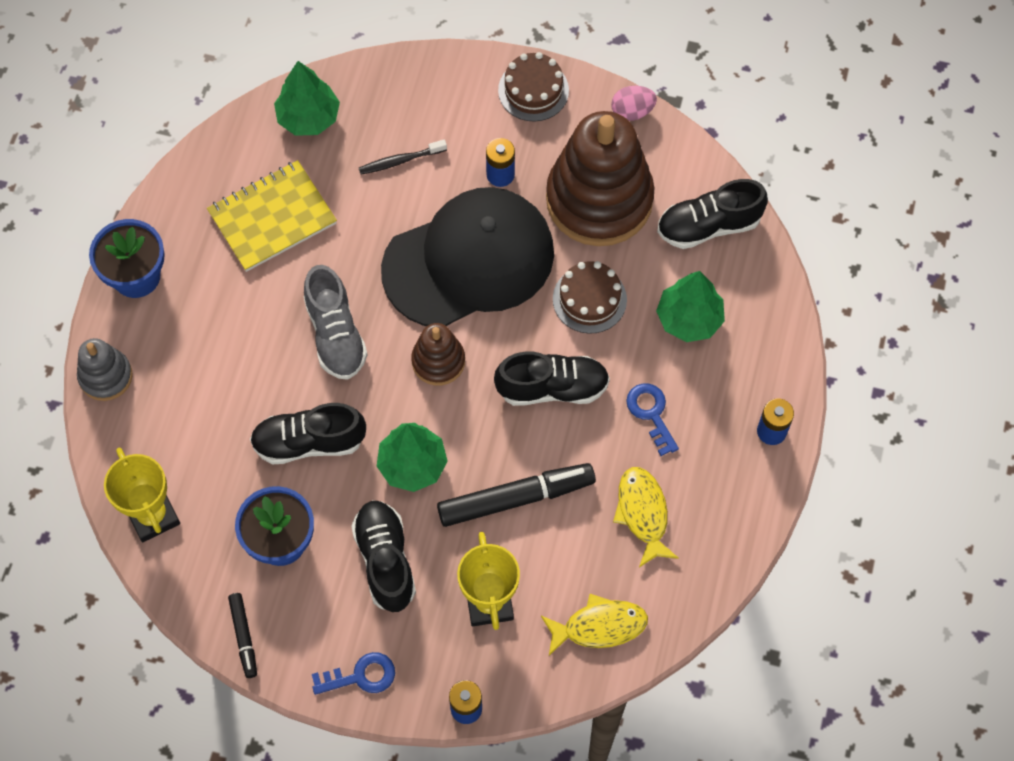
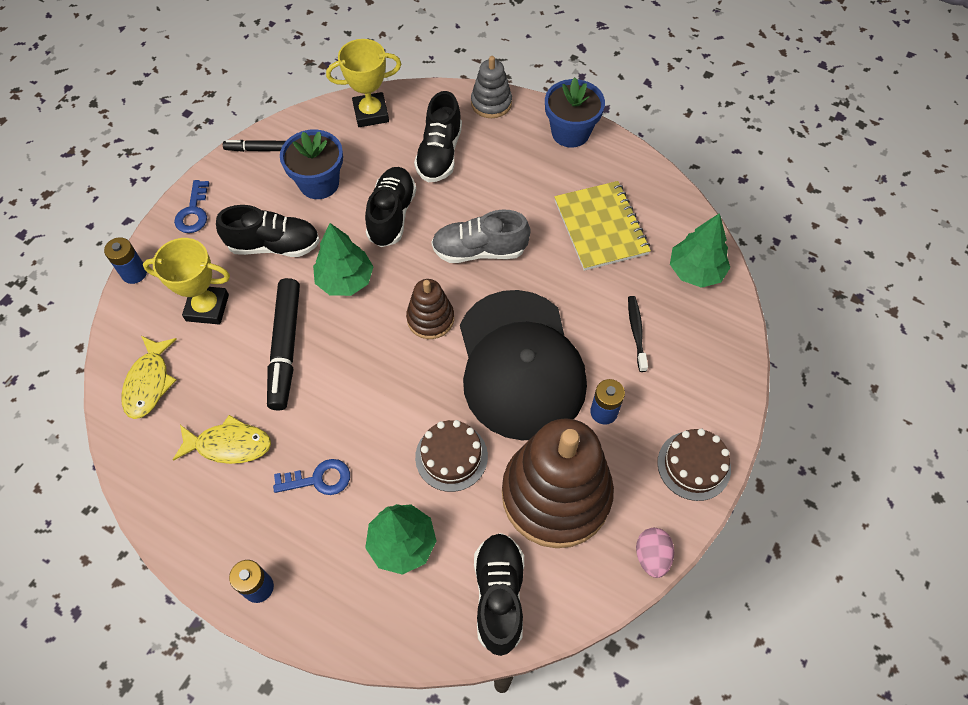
camera: 105 degrees right, 5 degrees down
(552, 388) = (374, 402): black shoe -> black shoe (439, 154)

